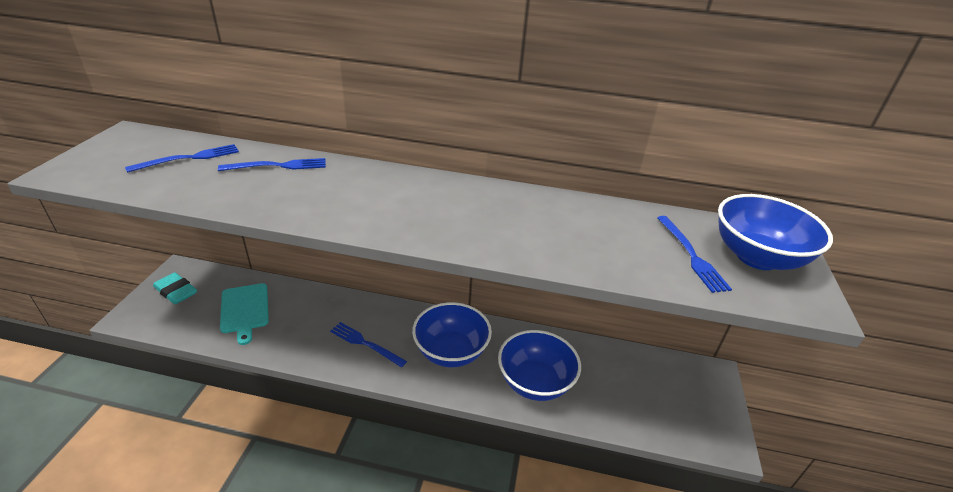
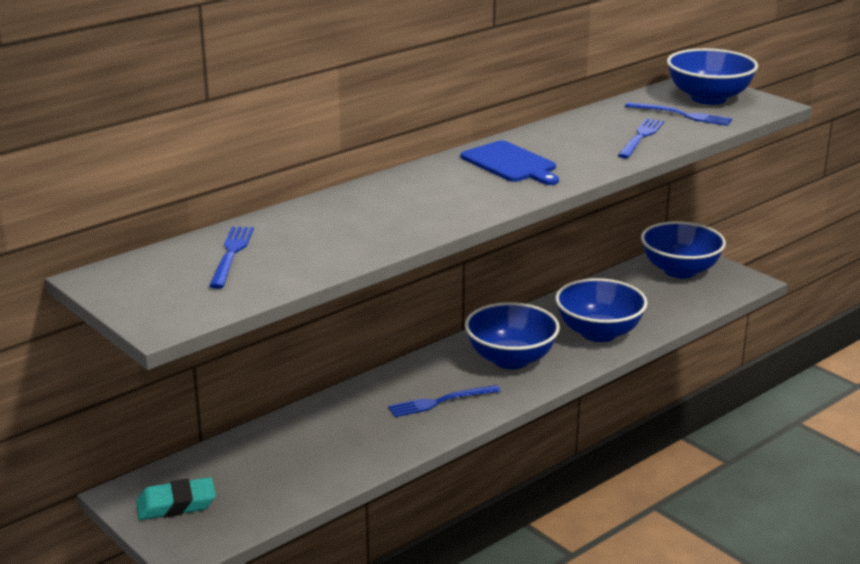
camera: 50 degrees left, 10 degrees down
(245, 310) = (284, 462): turquoise cutting board -> none
(278, 166) = (319, 217): blue fork -> blue fork (641, 137)
(460, 206) = (511, 163): none -> blue cutting board
(685, 386) = (680, 270): none -> blue bowl

